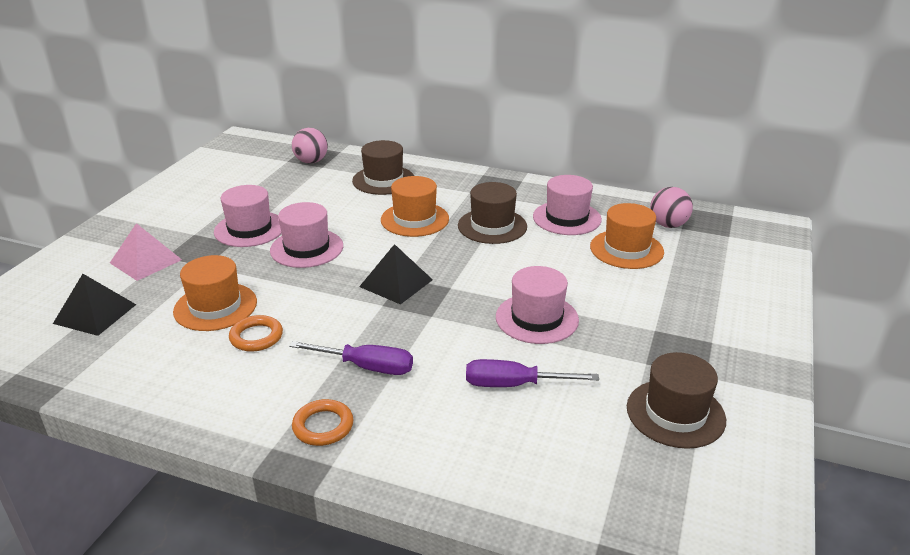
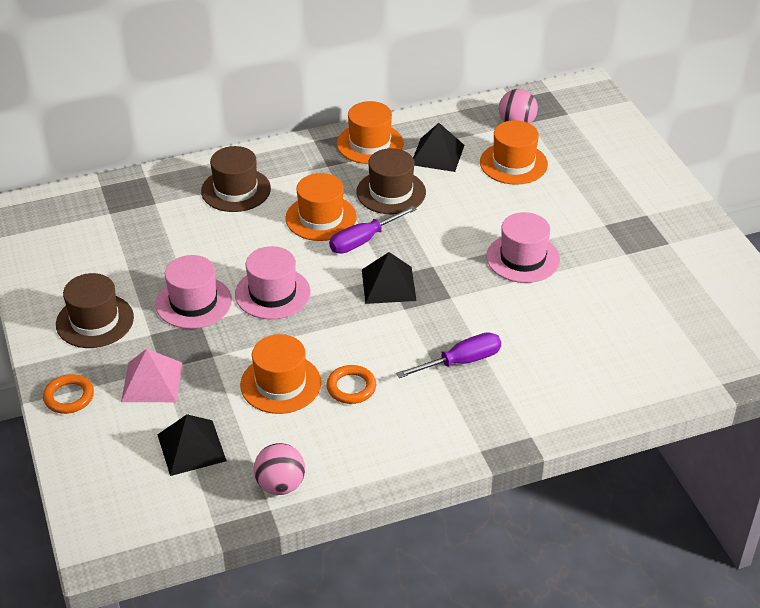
camera: 40 degrees left, 10 degrees up
(311, 161) = (135, 202): pink ball -> pink ball (280, 485)
(323, 426) = (491, 417): orange ring -> orange ring (69, 397)
(513, 385) = (568, 317): purple screwdriver -> purple screwdriver (362, 241)
(522, 191) = (370, 144): none -> orange hat
(567, 218) = (437, 154): pink hat -> black pyramid
(675, 413) = (678, 280): brown hat -> brown hat (95, 321)

